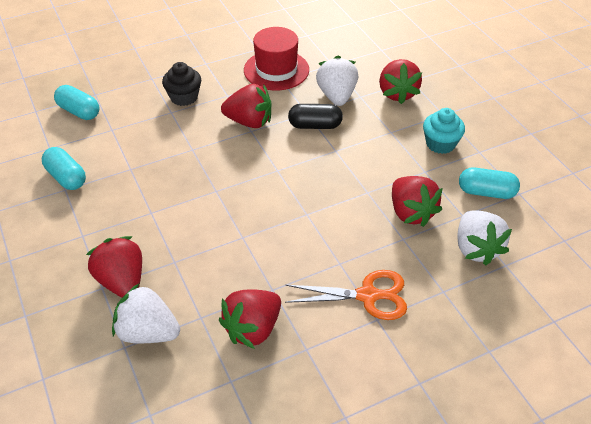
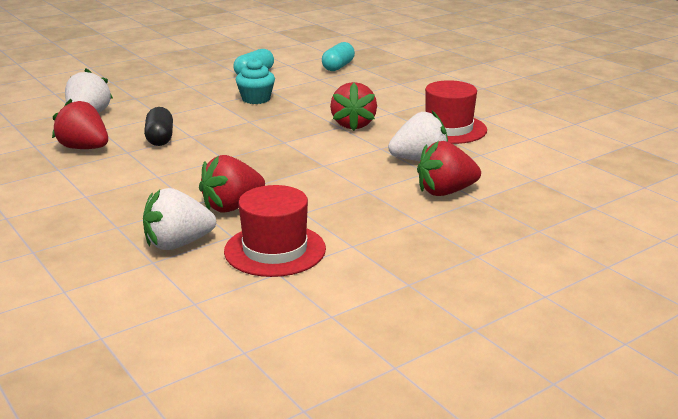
camera: 80 degrees right, 20 degrees down
(122, 281) = (141, 102): red strawberry -> none
(184, 97) = (378, 97): black cupcake -> none
(315, 125) = (361, 153): black capsule -> black capsule (160, 138)
(368, 296) = (115, 190): orange scissors -> none
(440, 144) = (357, 220): turquoise cupcake -> turquoise cupcake (256, 99)
(486, 192) = (275, 250): turquoise capsule -> red hat

